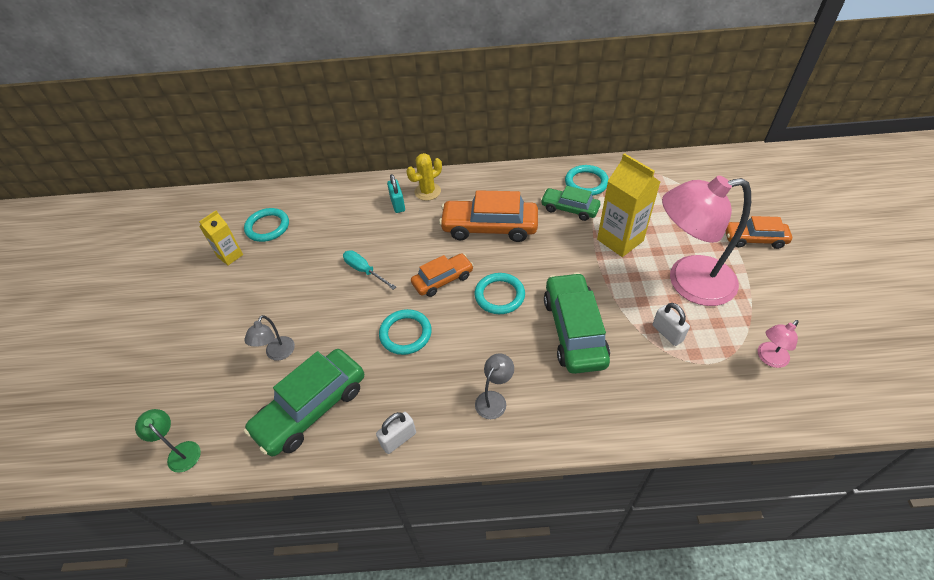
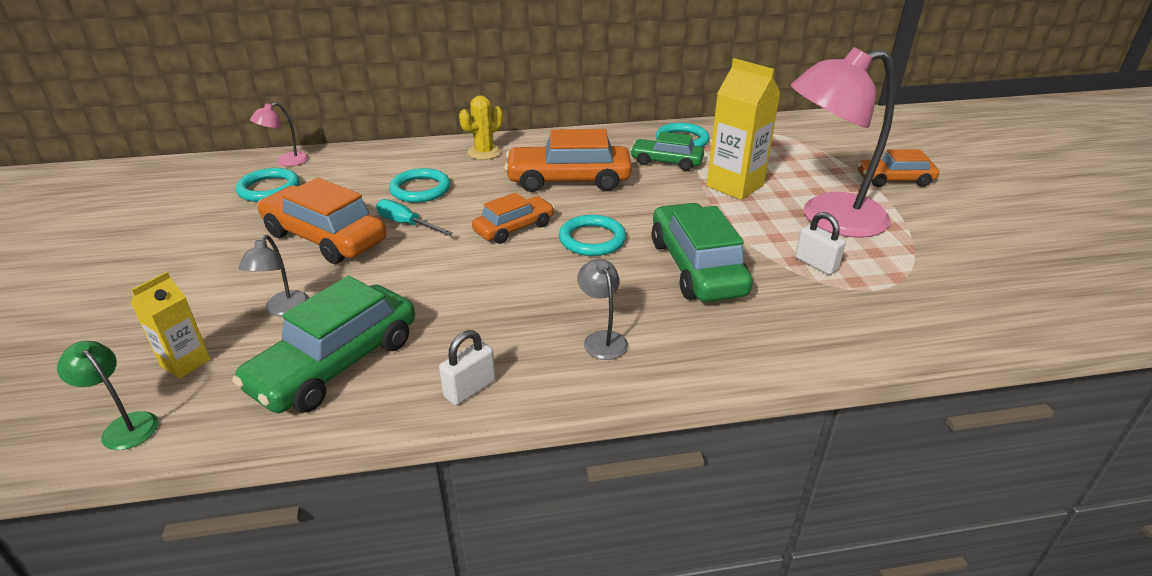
camera: 10 degrees left, 15 degrees down
(230, 256) = (214, 217): yellow carton -> yellow carton (185, 362)
(306, 282) = (325, 238): none -> orange car
(397, 204) = (446, 164): turquoise padlock -> none
(405, 334) = (469, 280): turquoise ring -> turquoise ring (420, 189)
(494, 399) = (602, 339): grey lamp -> grey lamp turned 45 degrees counterclockwise
(769, 358) = (949, 281): pink lamp -> pink lamp (286, 162)

